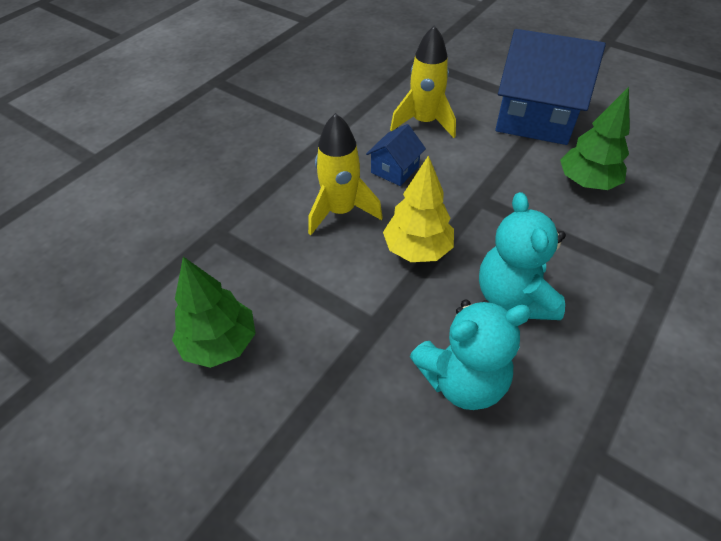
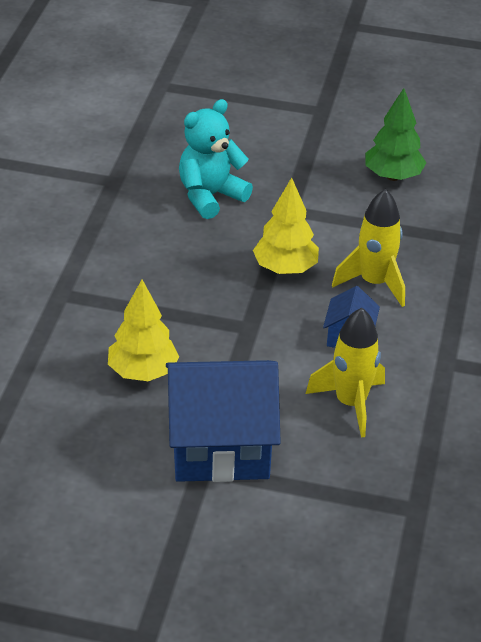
camera: 155 degrees right, 10 degrees down
(513, 297) = (189, 253): turquoise teddy bear -> none
(586, 183) = (143, 372): green tree -> yellow tree

